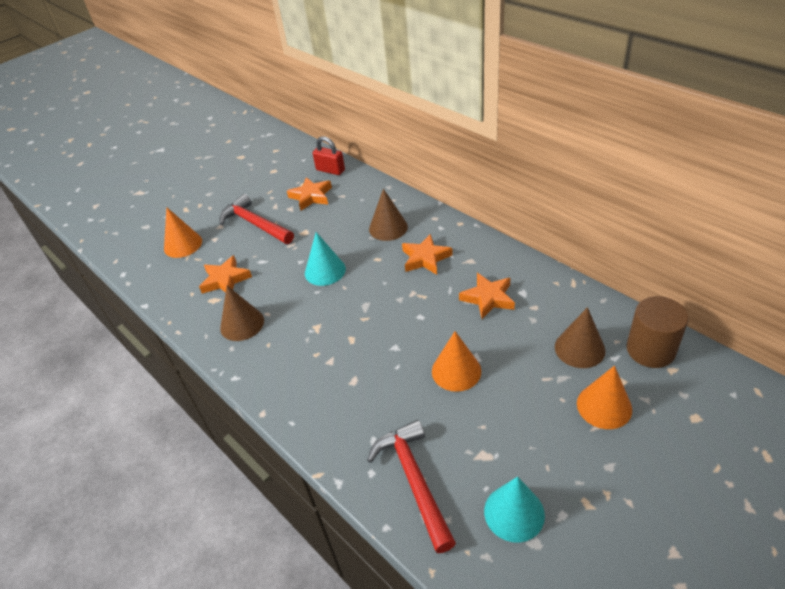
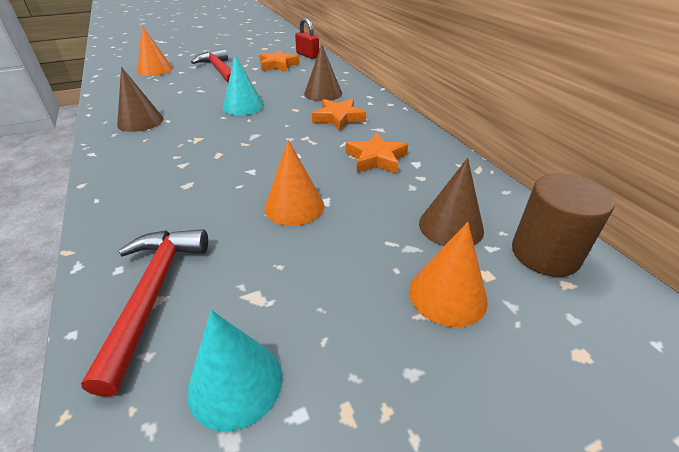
camera: 15 degrees right, 5 degrees down
(225, 280) = (161, 94): orange star -> none

